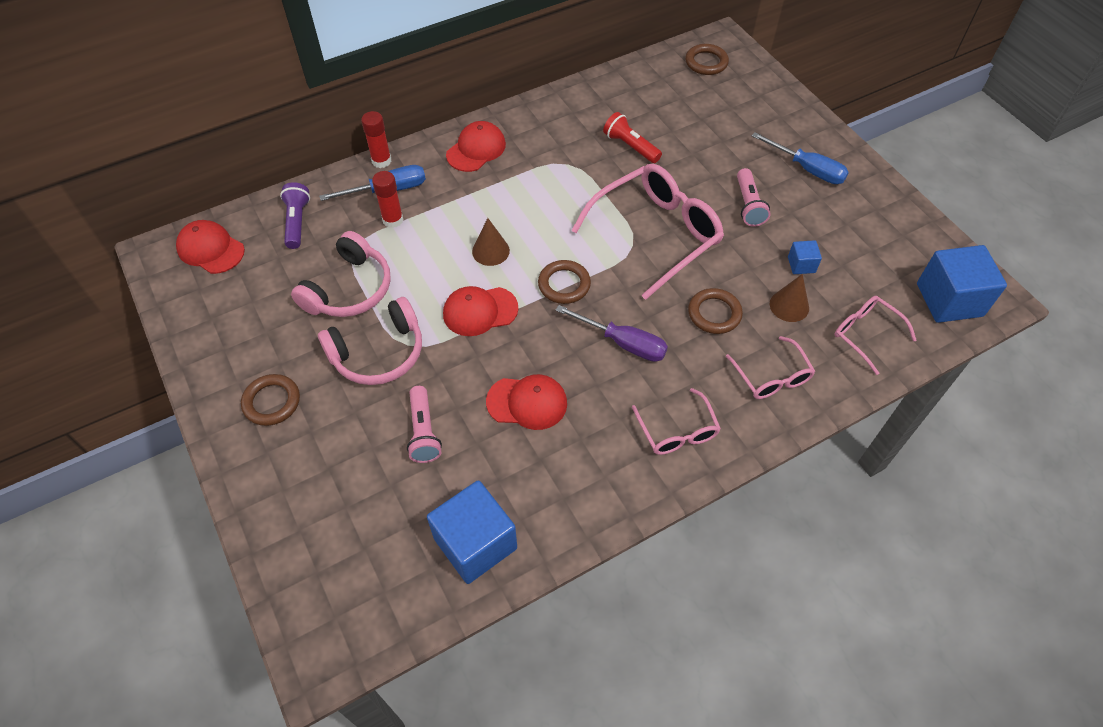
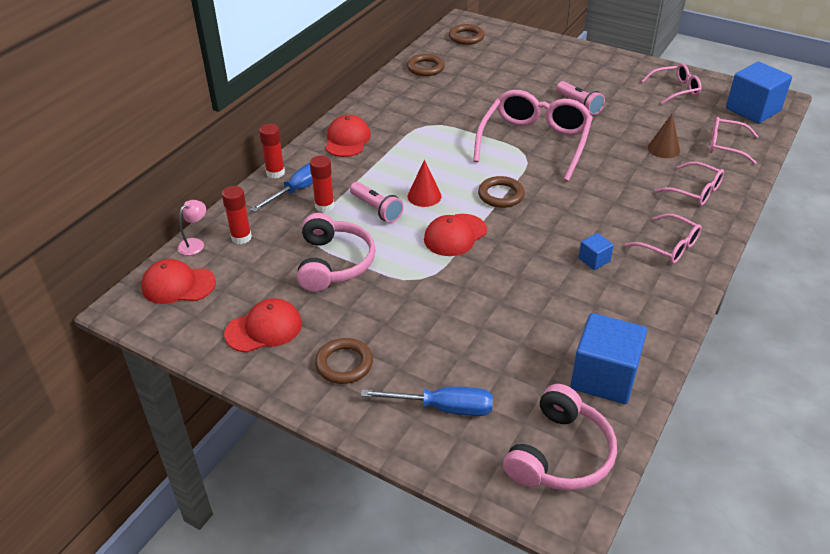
camera: 30 degrees left, 15 degrees down
(256, 211) = (195, 243): none -> pink lamp
(297, 222) = (241, 237): purple flashlight -> red glue stick
(378, 353) = (402, 293): pink headphones -> pink headphones (560, 454)
(424, 432) = (491, 327): pink flashlight -> pink flashlight (376, 209)
(490, 251) = (424, 196): brown cone -> red cone
(527, 402) = (549, 275): red cap -> red cap (264, 329)
(623, 343) = (579, 212): purple screwdriver -> none
(630, 146) = (463, 100): red flashlight -> none
(714, 313) = (621, 171): brown ring -> brown ring (425, 68)
(801, 265) = (647, 124): blue cube -> blue cube (594, 260)
(807, 169) = (595, 73): blue screwdriver -> blue screwdriver (443, 408)
(880, 231) = (675, 89): none -> pink glasses

